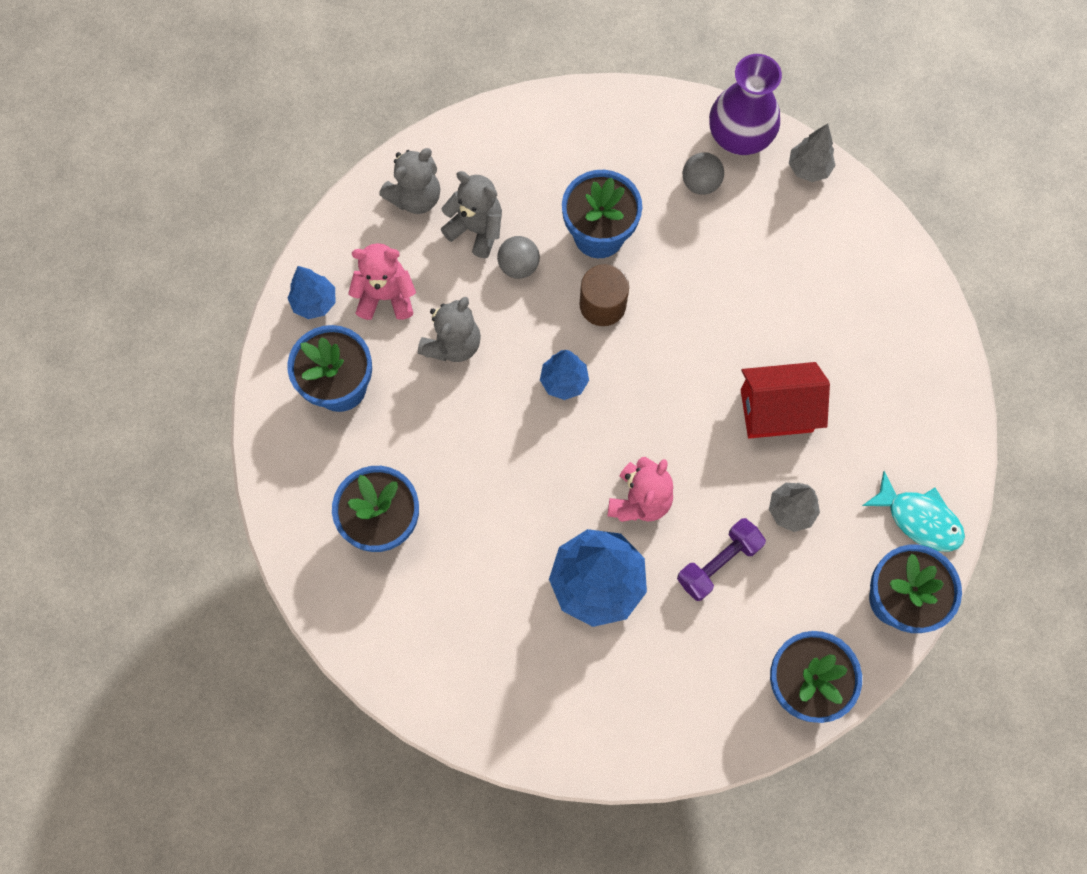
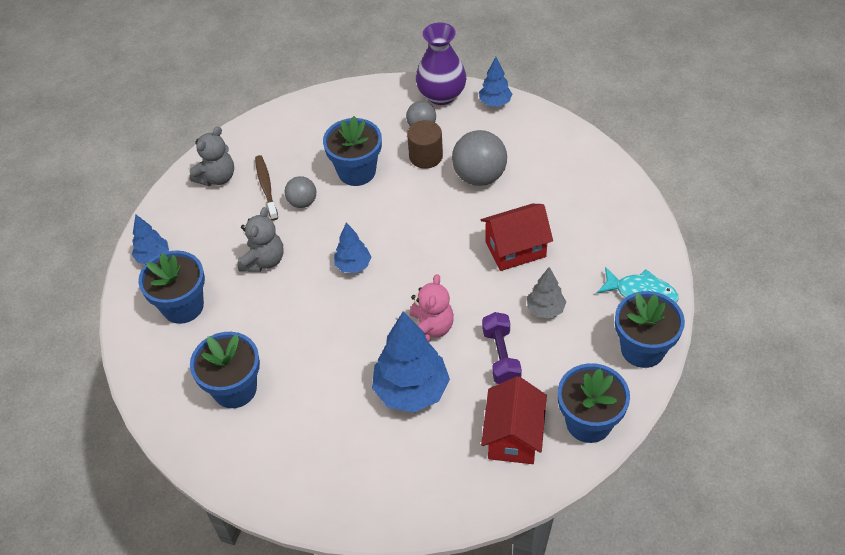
camera: 10 degrees left, 20 degrees down
(386, 296) = (207, 242): pink teddy bear -> none
(476, 229) = (266, 187): grey teddy bear -> brown toothbrush
(602, 305) = (370, 212): brown cylinder -> brown cylinder (425, 156)
(705, 677) = (513, 436): none -> red house
(718, 563) = (501, 356): purple dumbbell -> purple dumbbell turned 45 degrees counterclockwise
(757, 284) = (479, 176): none -> grey ball
(808, 168) = (495, 103): grey tree -> blue tree

